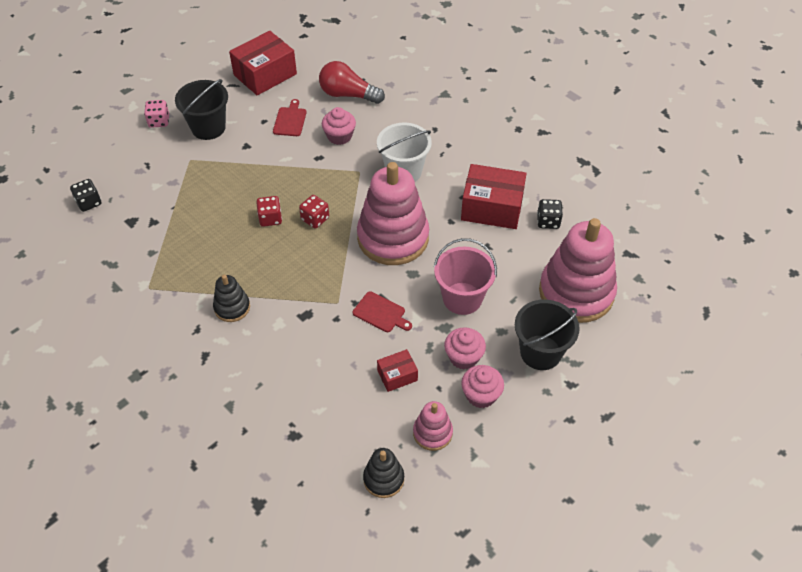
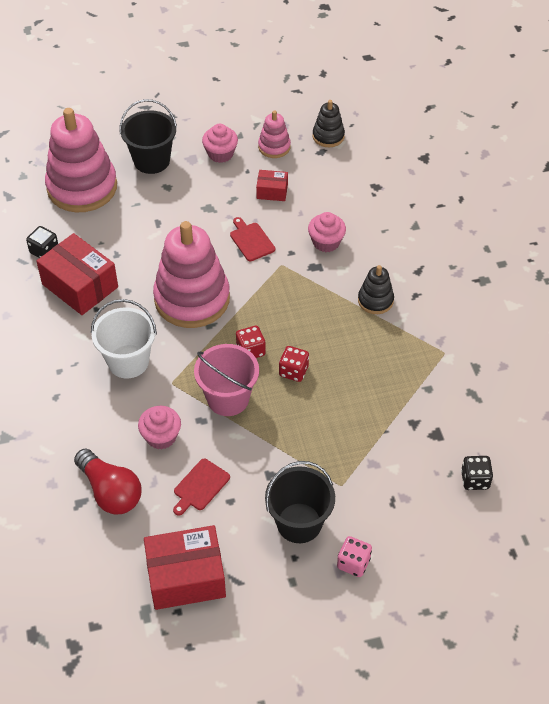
camera: 150 degrees left, 0 degrees up
(462, 298) = (176, 222): pink bucket -> pink bucket (228, 398)
(463, 357) = (212, 182): pink cupcake -> pink cupcake (326, 242)

